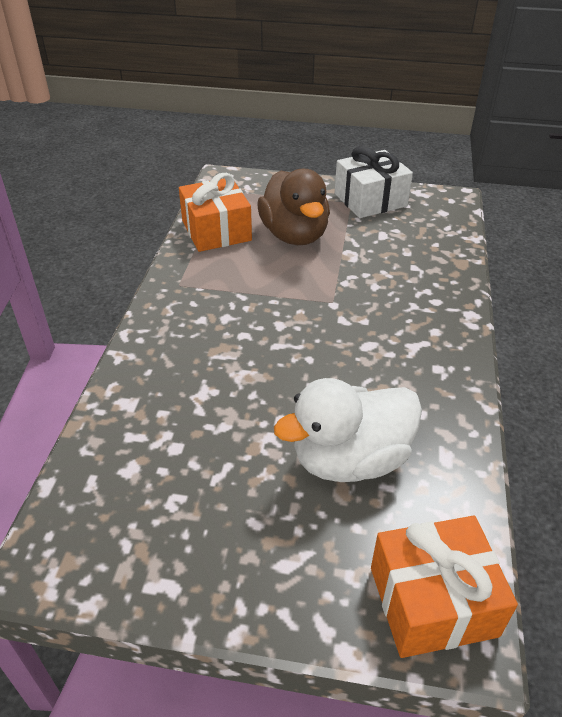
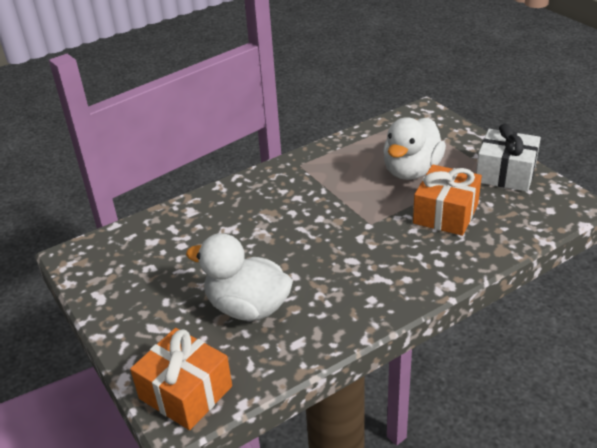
camera: 50 degrees right, 5 degrees down
(216, 231) = (366, 143): orange gift -> orange gift (445, 214)
(294, 235) = (411, 171): brown duck -> white duck

